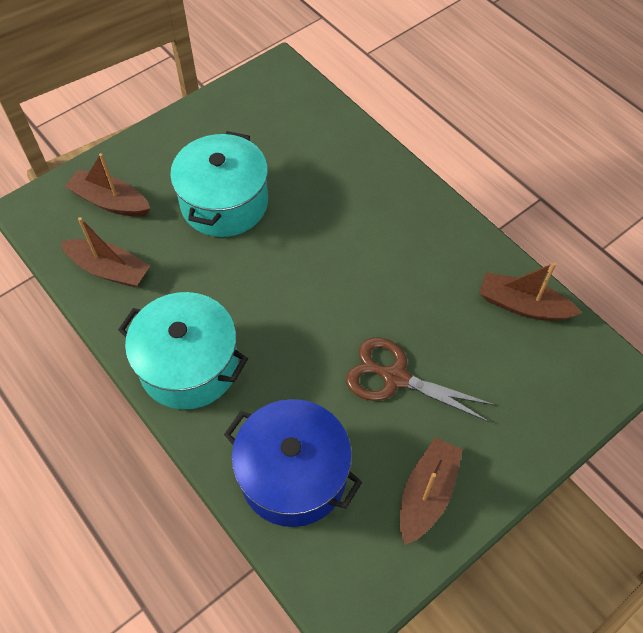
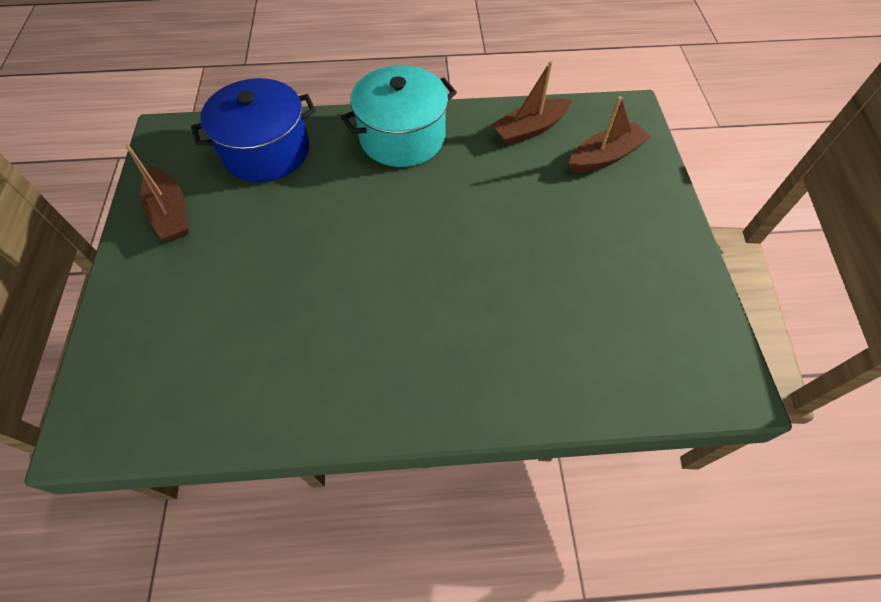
camera: 125 degrees right, 0 degrees up
(224, 203) = (548, 231): turquoise pot -> none
(395, 378) = (267, 251): brown scissors -> none
(523, 305) = (224, 405): brown boat -> none

